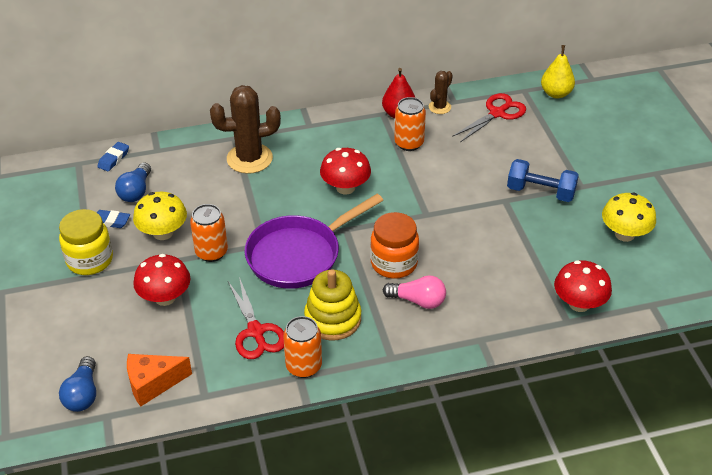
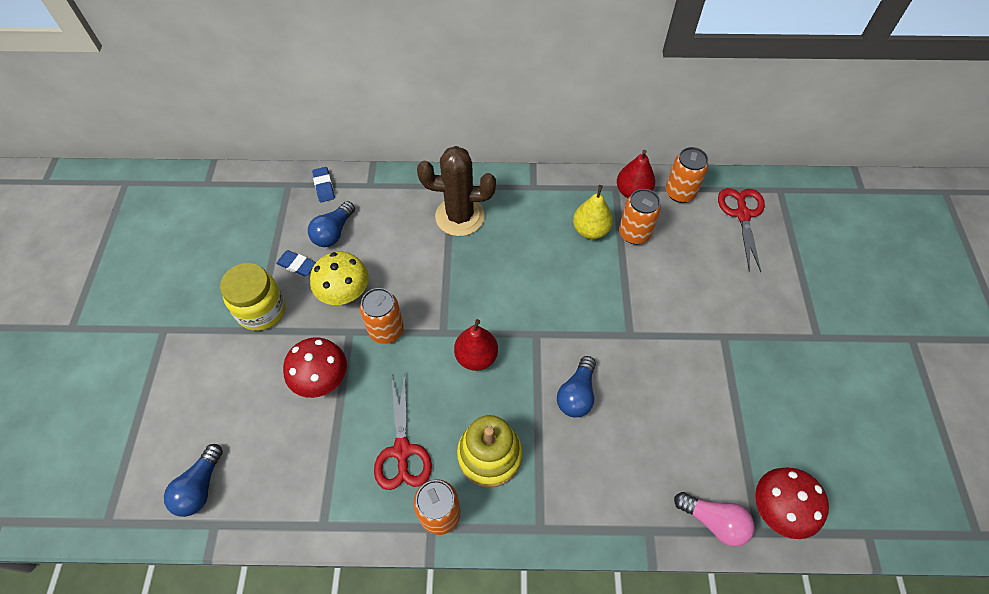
camera: 15 degrees right, 15 degrees up
(113, 159) = (324, 186): blue eraser -> blue eraser turned 60 degrees counterclockwise
(153, 384) = (274, 493): orange cheese -> none
(299, 255) = (476, 357): purple pan -> red pear
(345, 188) = (550, 277): red mushroom -> none
(394, 263) = (577, 394): orange jar -> blue light bulb
(418, 301) = (590, 454): pink light bulb -> pink light bulb (713, 521)
(439, 107) = (680, 193): brown cactus -> orange can
(497, 113) = (742, 214): red scissors -> red scissors turned 60 degrees counterclockwise
(540, 192) = (768, 334): blue dumbbell -> none
(556, 93) = (816, 201): yellow pear -> yellow pear (590, 230)
(624, 234) = (856, 419): yellow mushroom -> none

